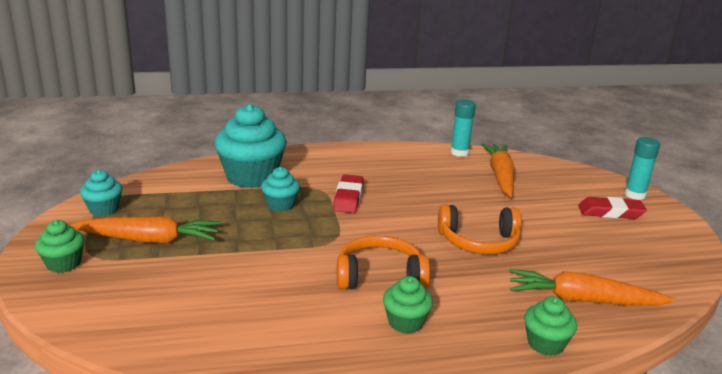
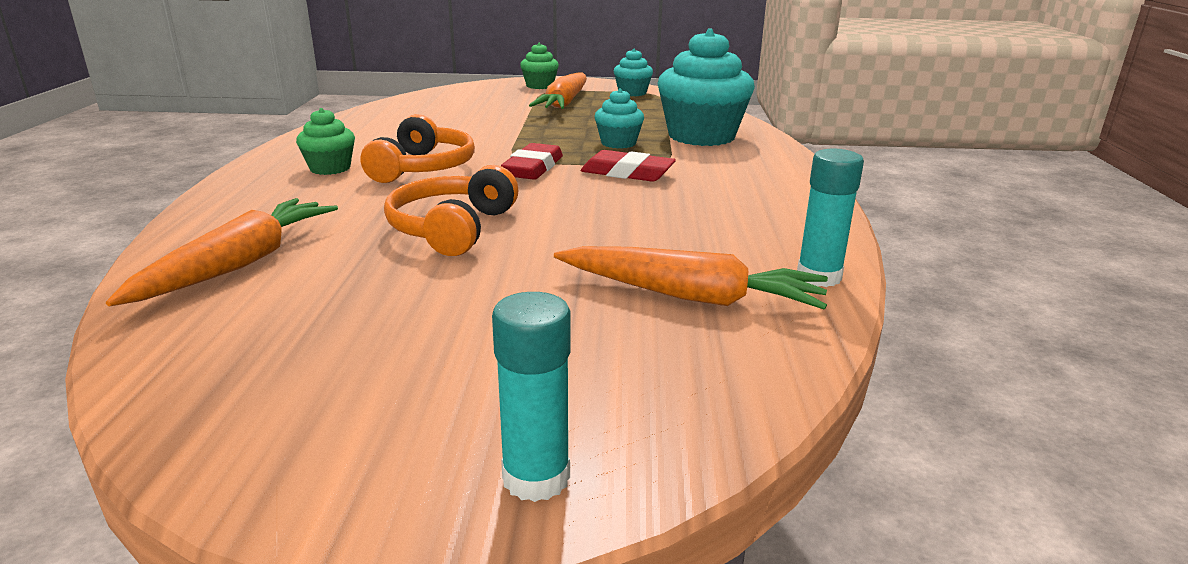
camera: 105 degrees right, 0 degrees up
(545, 344) = (203, 221): green cupcake -> none
(610, 212) = (465, 390): red eraser -> red eraser (533, 168)

